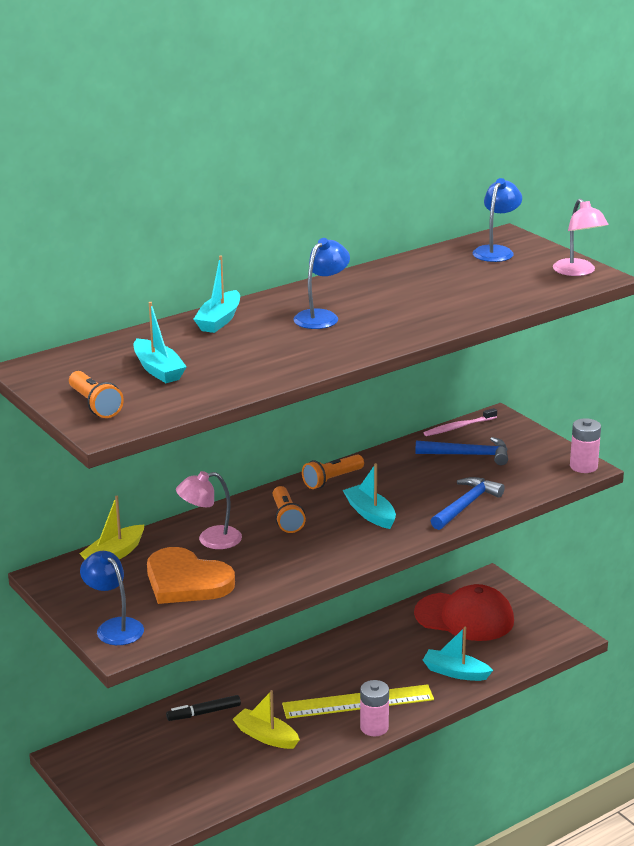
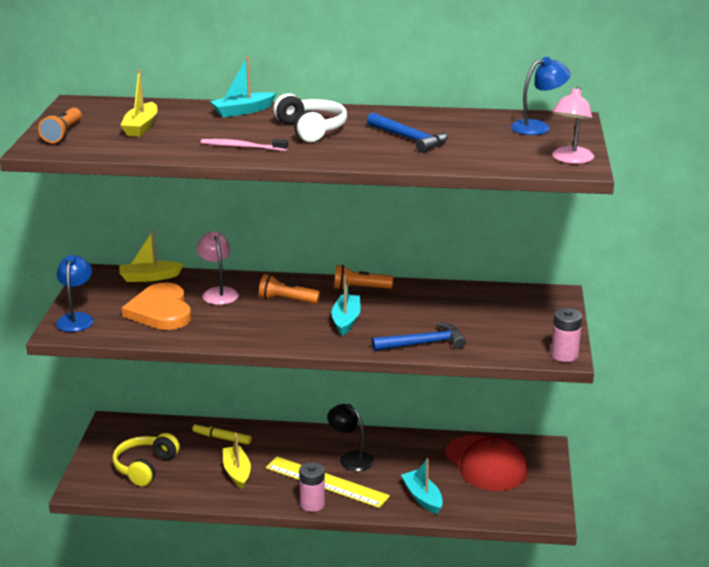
camera: 40 degrees right, 0 degrees up
(158, 370) = (141, 127): turquoise boat -> yellow boat
(169, 779) = (145, 467): none -> yellow headphones
(204, 713) = (222, 438): black marker -> yellow marker
(210, 539) = (218, 293): pink lamp -> pink lamp turned 45 degrees clockwise
(286, 518) = (286, 300): orange flashlight -> orange flashlight turned 75 degrees clockwise
(321, 316) = (311, 129): blue lamp -> white headphones
(348, 670) = (351, 458): none -> black lamp
(458, 427) = (514, 289): pink toothbrush -> pink toothbrush (241, 147)
(468, 455) = (487, 311): blue hammer -> blue hammer (410, 139)

